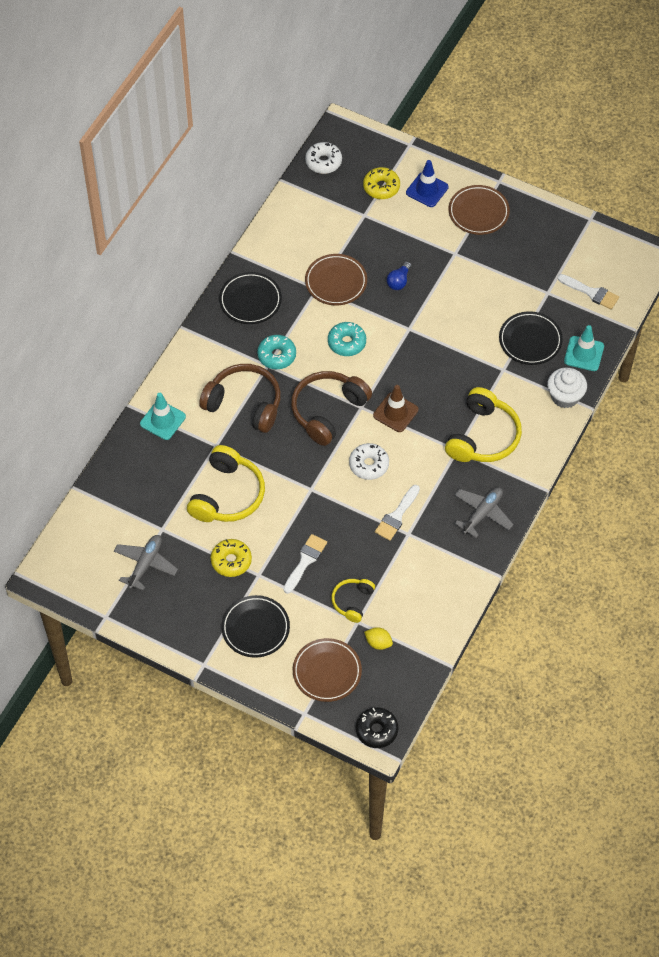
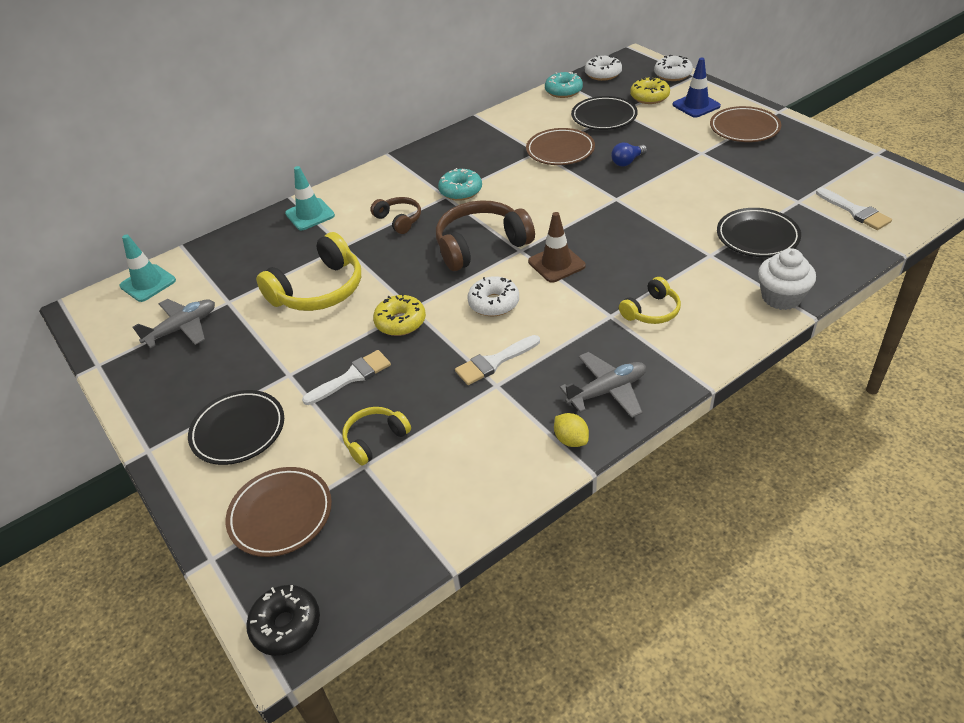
camera: 30 degrees right, 15 degrees down
(231, 561) = (271, 352): yellow donut -> yellow donut (400, 322)
(244, 404) = (399, 220): brown headphones -> brown headphones, size x0.55
(250, 300) = (466, 148): black plate -> black plate (604, 117)
(346, 343) = (540, 196): turquoise donut -> turquoise donut (563, 91)
(378, 643) = (372, 502): yellow lemon -> yellow lemon (571, 440)
(388, 148) = (672, 74): none -> white donut
(483, 436) = (651, 311): yellow headphones -> yellow headphones, size x0.55
(584, 354) = (824, 263): turquoise traffic cone -> turquoise traffic cone (148, 283)

